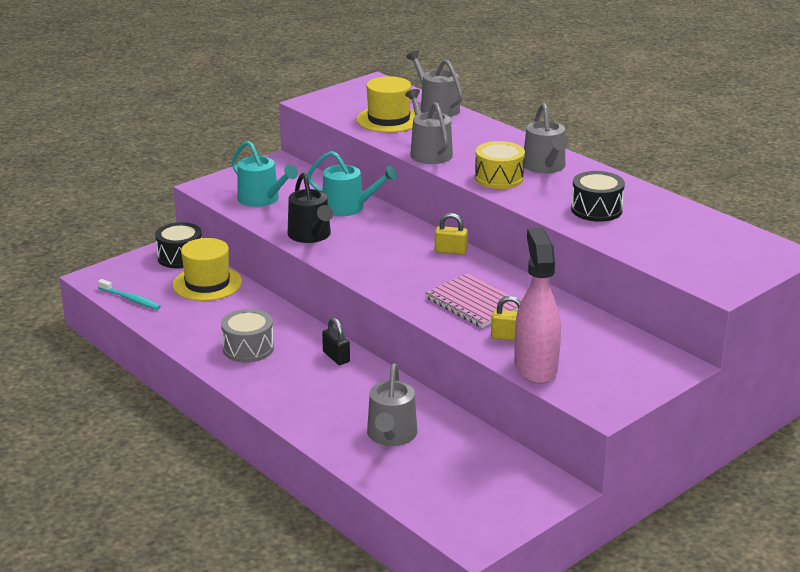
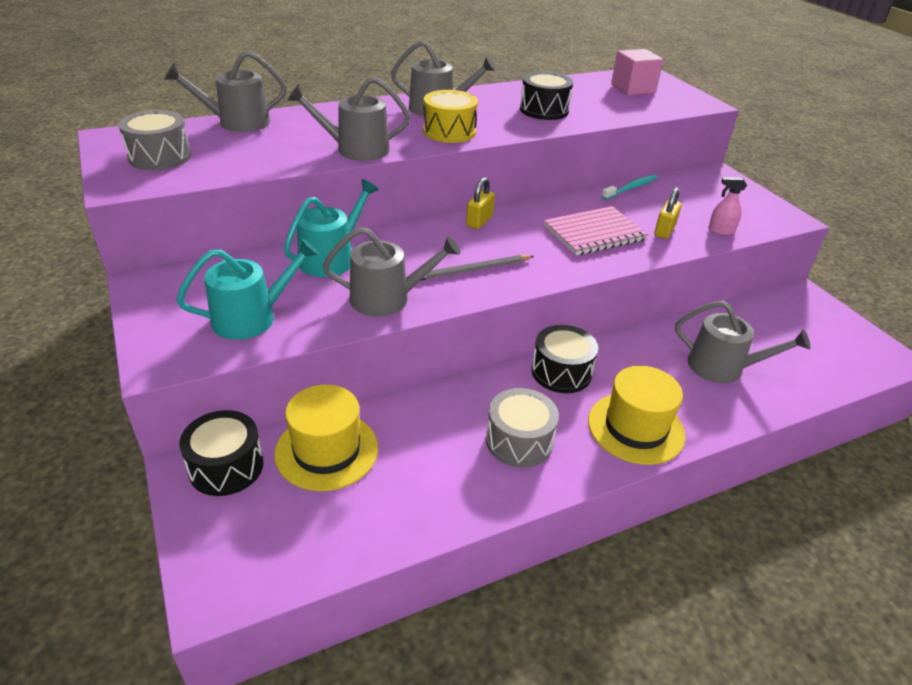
camera: 75 degrees left, 10 degrees up
(130, 299) = (322, 550): turquoise toothbrush -> turquoise toothbrush (631, 188)
(311, 235) = (387, 298): black watering can -> grey watering can
(336, 357) = (561, 372): black padlock -> black drum
(359, 101) = (160, 157): none -> grey drum
(370, 259) = (471, 270): none -> grey pencil
(389, 119) = (239, 151): yellow hat -> yellow hat (636, 428)
(535, 367) = (720, 231): pink spray bottle -> pink spray bottle, size x0.43
(719, 248) = (633, 88): none -> pink cube

